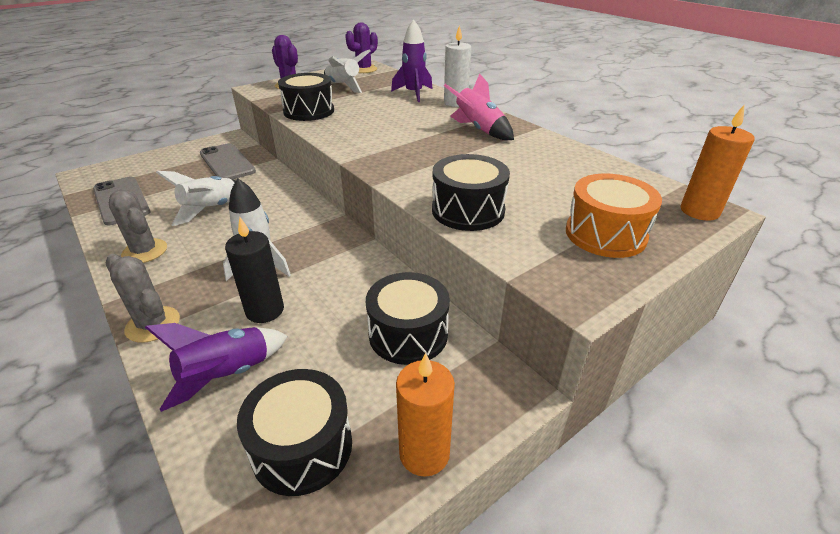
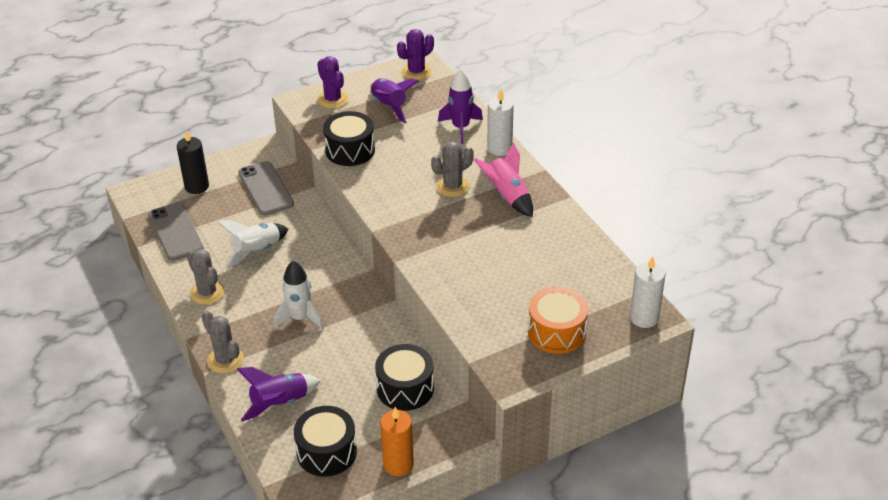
camera: 10 degrees right, 5 degrees up
(265, 310) = (304, 358): black candle -> black candle (197, 186)
(343, 86) = (389, 106): white rocket -> purple rocket
(420, 127) = (452, 186): none -> grey cactus
(468, 210) = (463, 298): black drum -> none
(699, 211) = (644, 318): orange candle -> white candle

